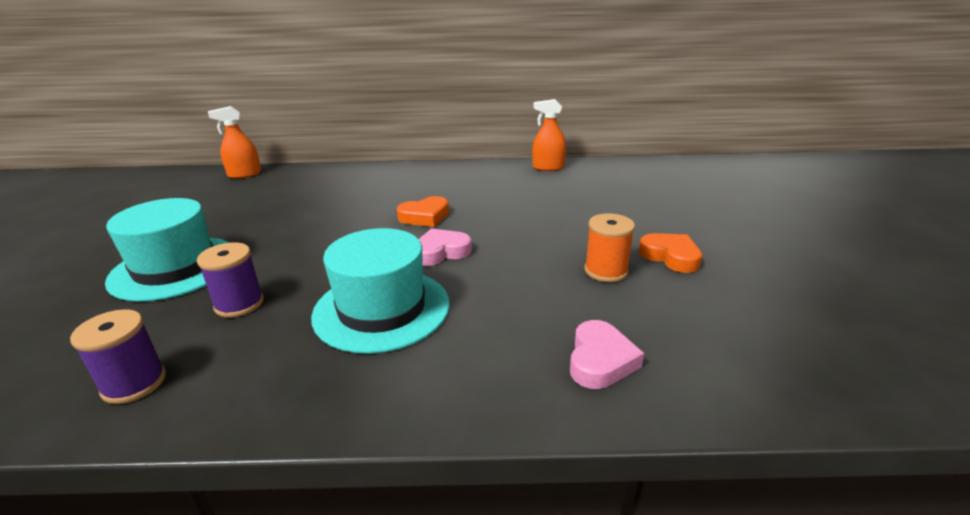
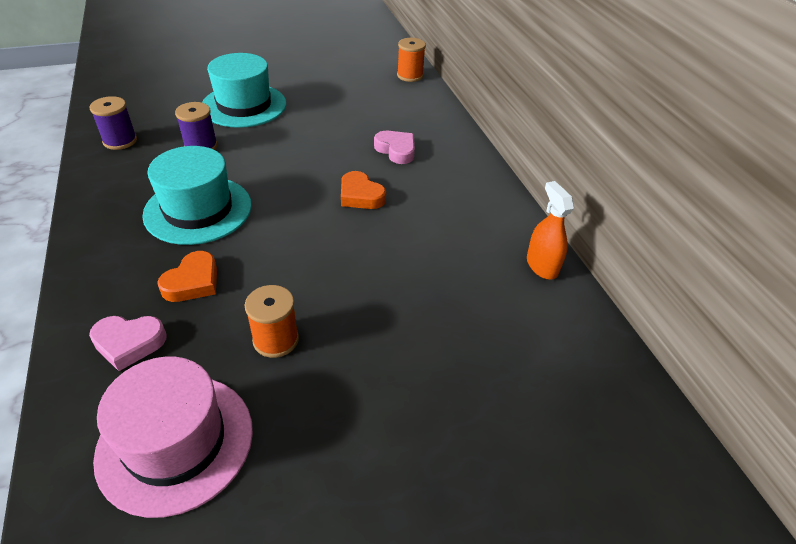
camera: 70 degrees right, 15 degrees up
(244, 174) = (410, 76): orange spray bottle -> orange spool
(441, 252) = (292, 220): pink heart -> pink heart (396, 150)
(670, 256) = (318, 397): orange heart -> orange heart (193, 282)
(727, 328) = (175, 442): none -> pink hat

